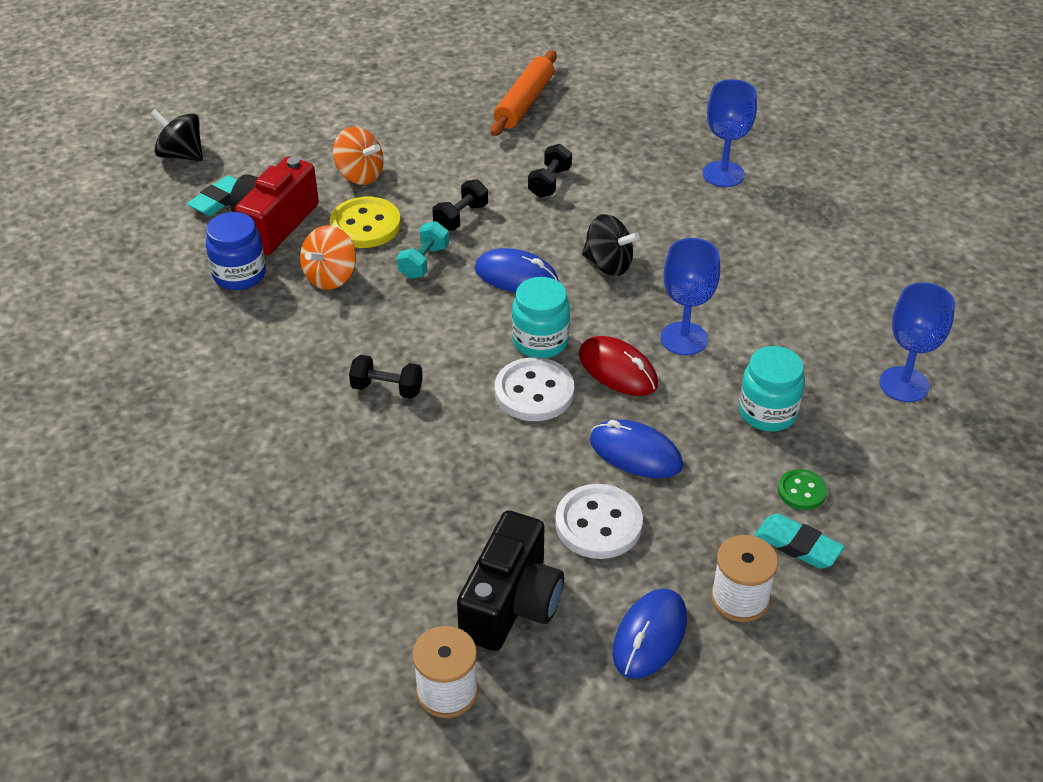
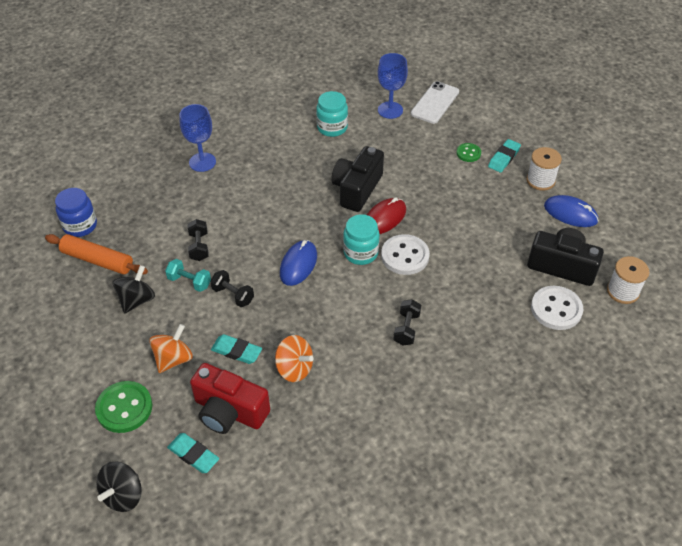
camera: 90 degrees left, 5 degrees up
(239, 275) = (290, 428): blue jar -> blue jar (80, 226)
(294, 145) = (124, 408): none -> green button
(365, 225) = (236, 351): yellow button -> turquoise eraser
(424, 262) = (281, 314): turquoise dumbbell -> turquoise dumbbell (189, 282)
(550, 182) = (199, 247): black dumbbell -> black dumbbell turned 60 degrees clockwise
(598, 524) = (502, 230): white button -> white button (556, 309)
(608, 264) = (289, 219): black spinning top -> black spinning top (137, 300)
(635, 453) = (449, 213): blue mouse -> none
(684, 338) = (357, 189): blue goblet -> black camera
(767, 412) = (414, 160): turquoise jar -> turquoise jar (332, 128)
(944, 450) = (435, 103): none -> white phone

